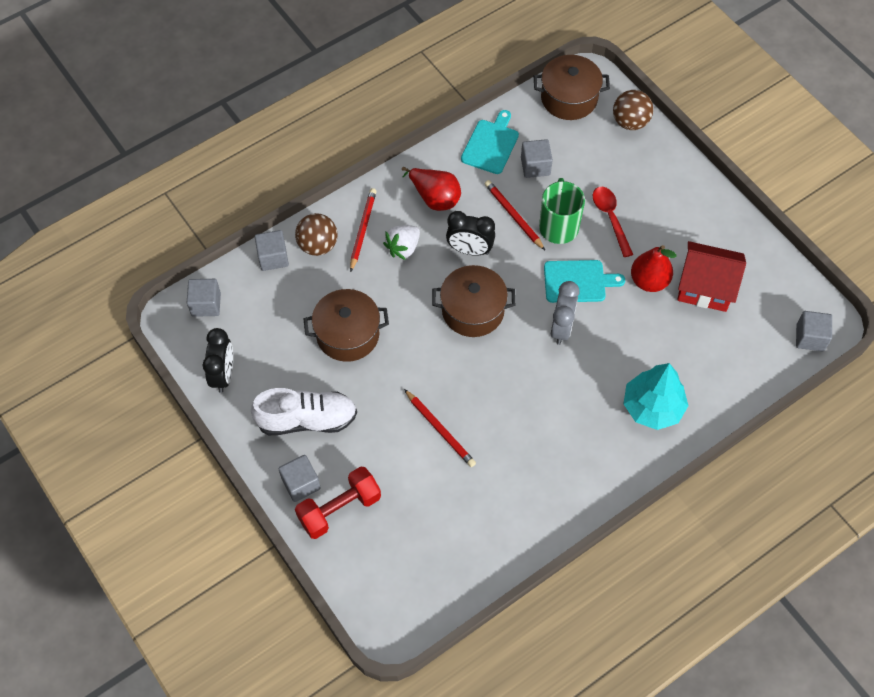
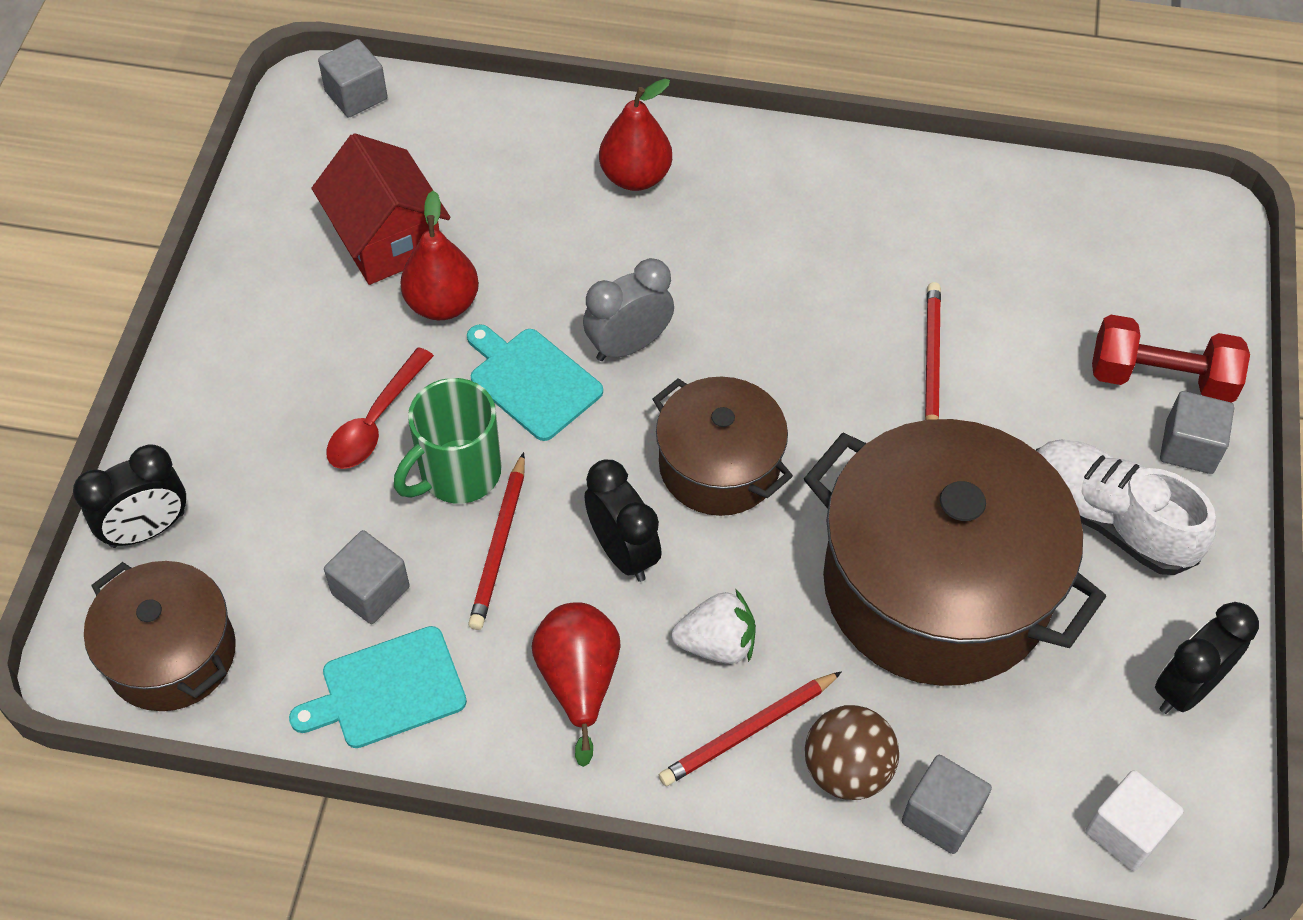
camera: 135 degrees left, 5 degrees down
(206, 304) = (1126, 831): grey cube -> white cube
(348, 334) = (936, 586): brown pot -> brown pot, size x1.80
(630, 122) = (147, 529): brown ball -> black clock
(652, 407) = (635, 177): turquoise tree -> red pear

